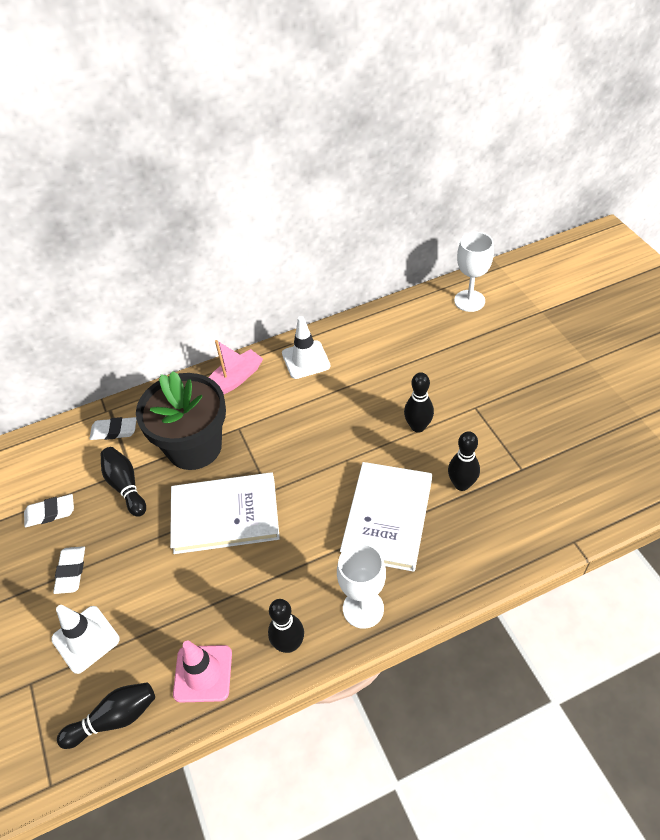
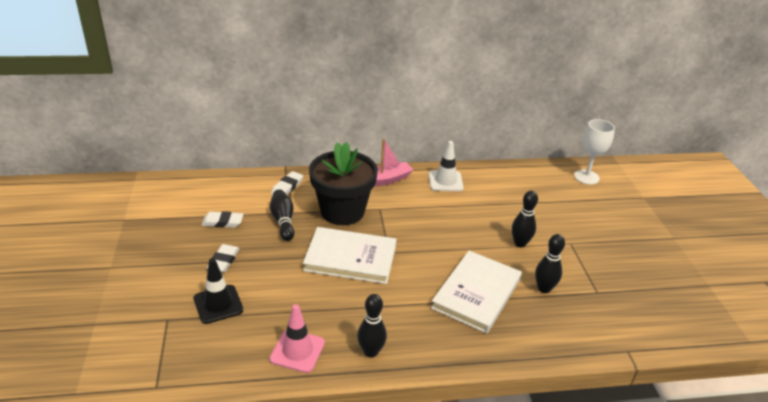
camera: 10 degrees right, 15 degrees down
(86, 639) = (218, 304): white traffic cone -> black traffic cone
(114, 431) = (287, 187): white eraser -> white eraser turned 75 degrees counterclockwise
(114, 718) = (220, 359): black bowling pin -> none
(363, 608) = (437, 346): white goblet -> none

